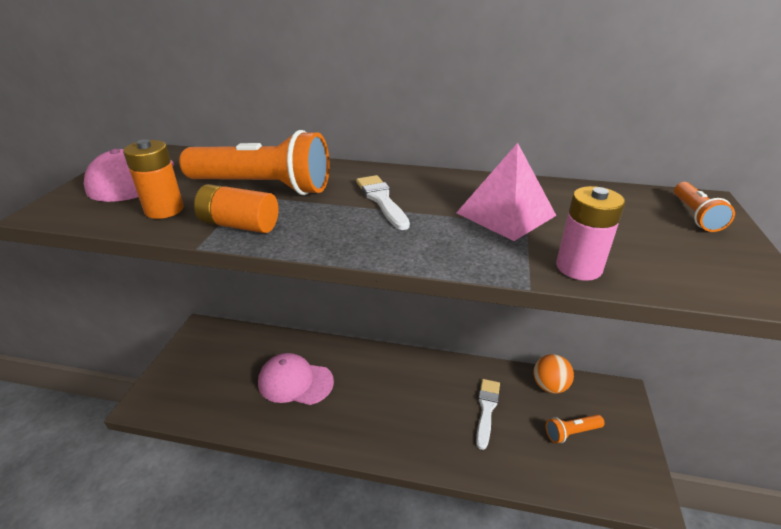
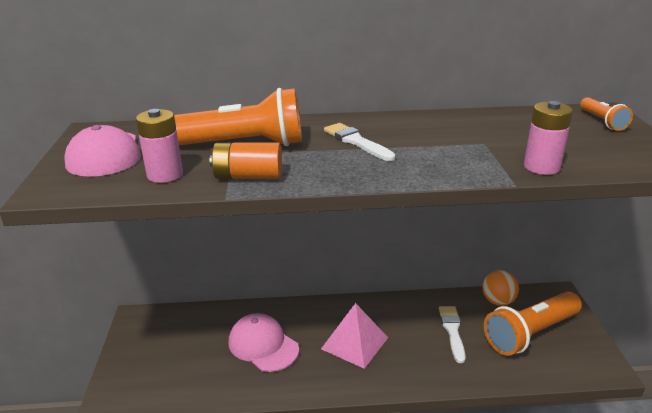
camera: 15 degrees left, 5 degrees down
(164, 210) = (165, 175): orange battery -> pink battery
(295, 382) = (263, 345): pink cap -> pink cap turned 45 degrees clockwise
(506, 214) = (464, 138): pink pyramid -> pink pyramid (355, 343)
(571, 432) = (530, 333): orange flashlight -> orange flashlight, size x2.09

